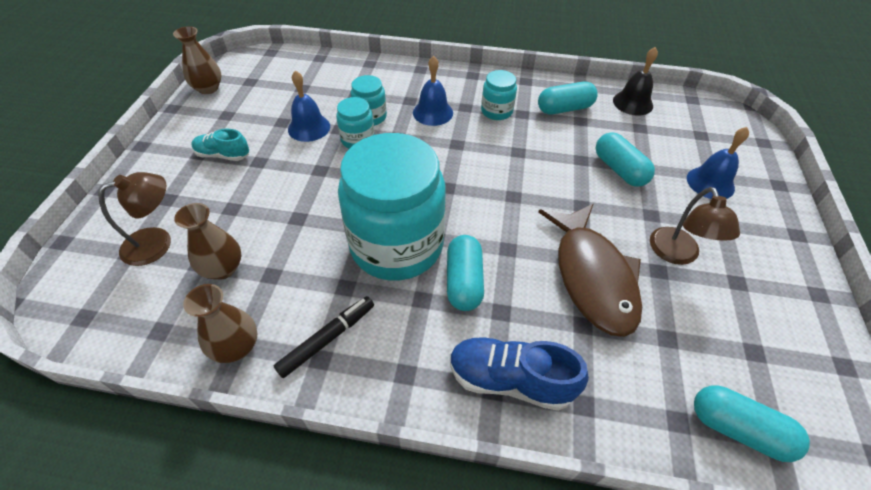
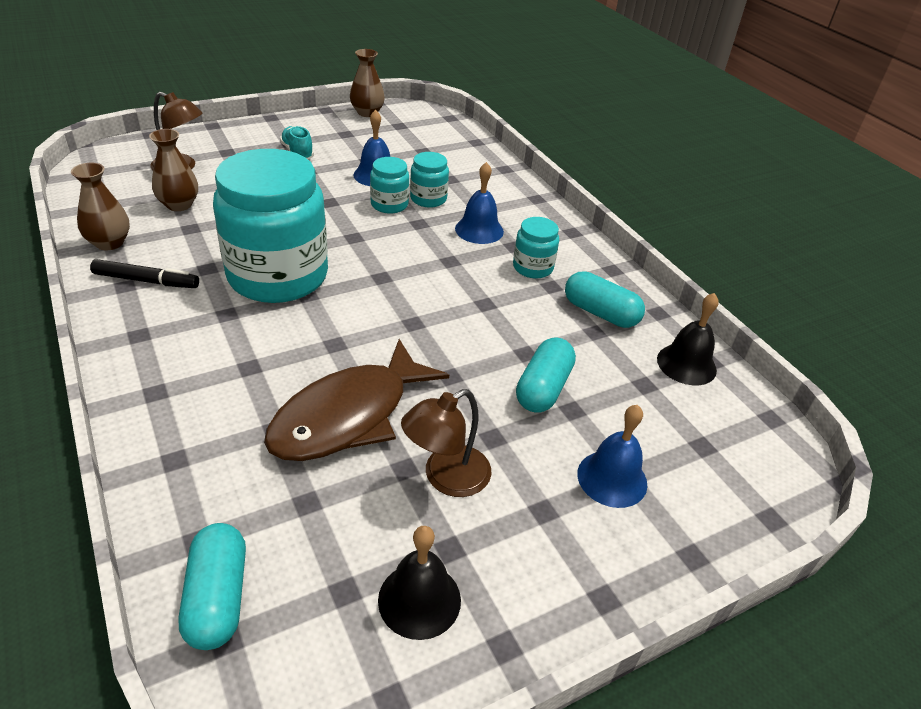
camera: 50 degrees right, 10 degrees down
(463, 281) = (268, 330): turquoise capsule -> none
(510, 380) = (172, 399): blue shoe -> none
(774, 317) = (419, 600): none -> black bell

